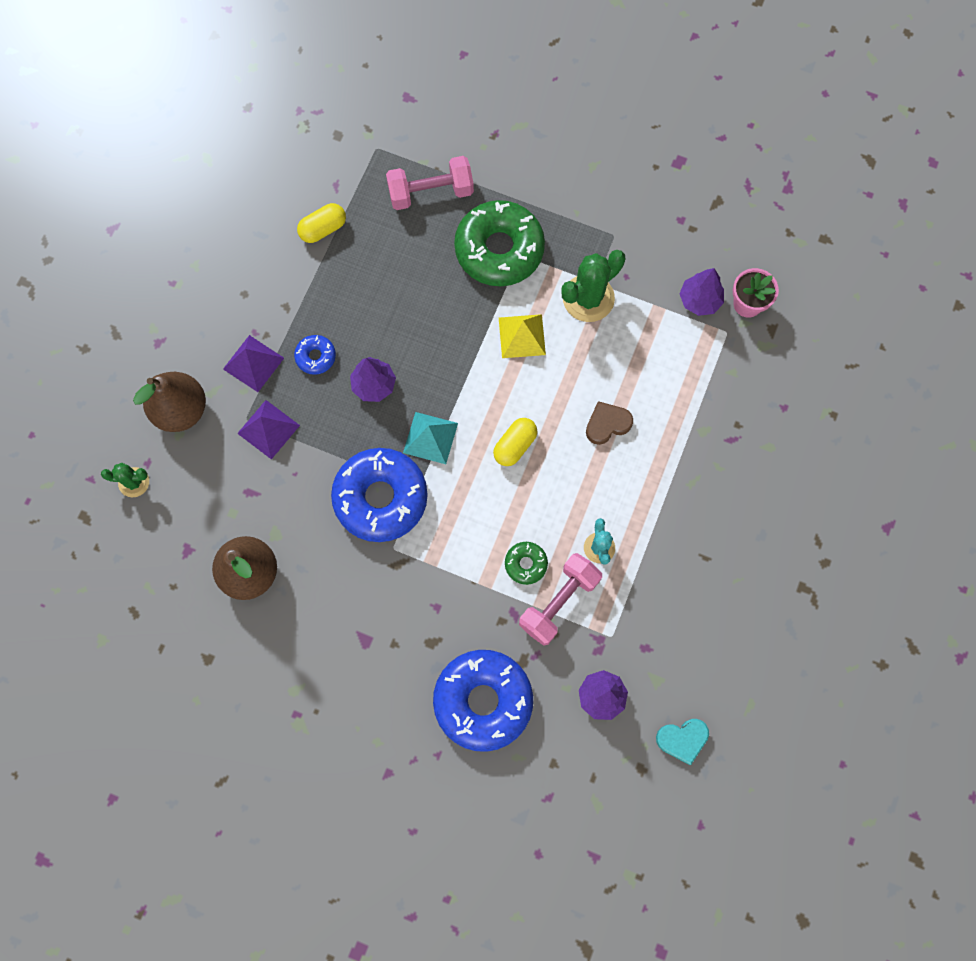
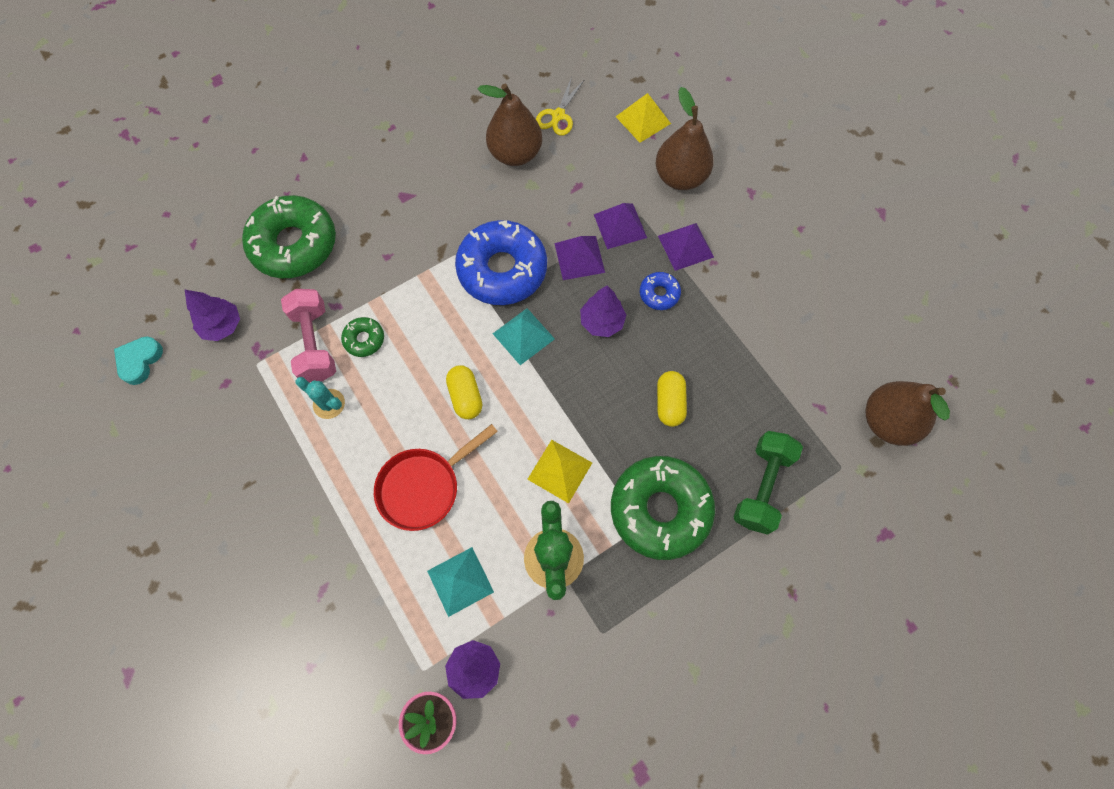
camera: 125 degrees right, 5 degrees down
(134, 482) = (643, 120): green cactus -> yellow pyramid
(178, 563) = (558, 115): none -> yellow scissors
(316, 135) = (887, 422): none -> brown pear
(323, 229) = (780, 370): yellow capsule -> yellow capsule (669, 403)
(324, 442) = (579, 258): none -> purple pyramid
(431, 192) = (762, 486): pink dumbbell -> green dumbbell
(483, 701) = (294, 244): blue donut -> green donut
(607, 424) = (424, 487): brown heart -> red pan
(652, 349) = (460, 581): none -> turquoise pyramid

